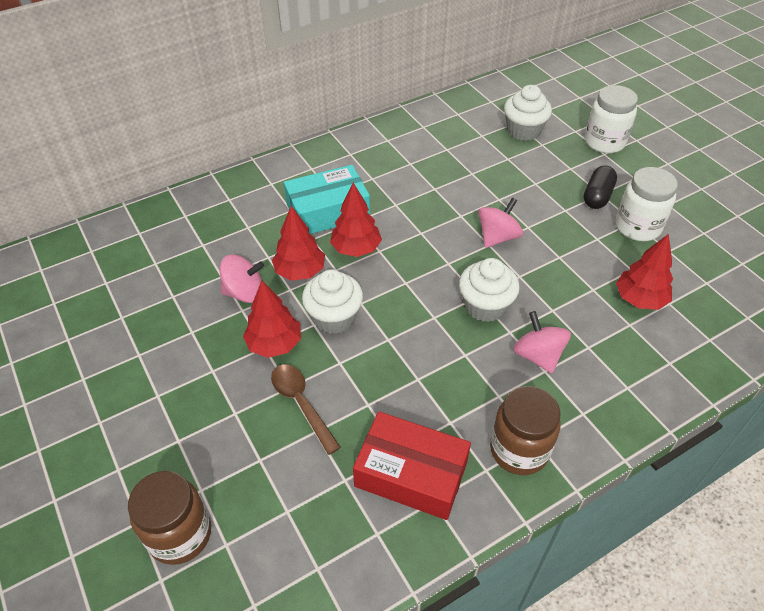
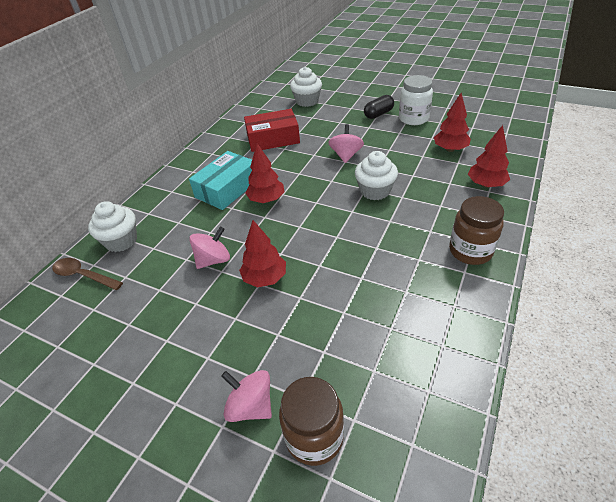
camera: 30 degrees left, 5 degrees down
(300, 271) = (241, 229): red tree -> red tree (486, 185)
(301, 404) = (318, 302): brown spoon -> brown spoon (83, 275)
(334, 317) = (290, 242): white cupcake -> white cupcake (121, 241)
(411, 474) = (426, 299): red box -> red box (273, 139)
(538, 355) = (429, 200): pink spinning top -> pink spinning top (251, 406)
(597, 196) = (378, 114): black capsule -> black capsule turned 60 degrees clockwise
(604, 142) = (356, 90): white jar -> none

